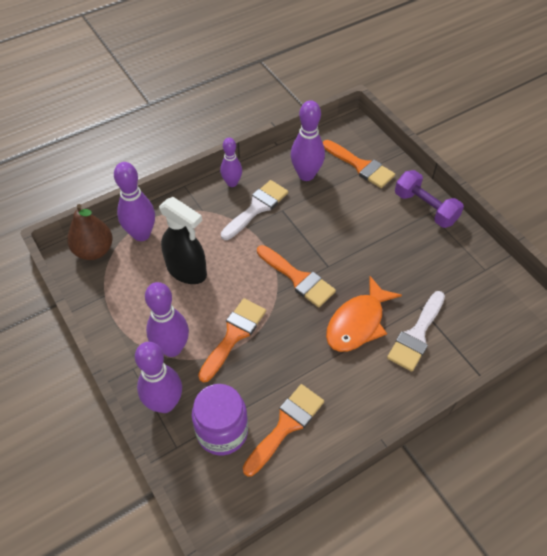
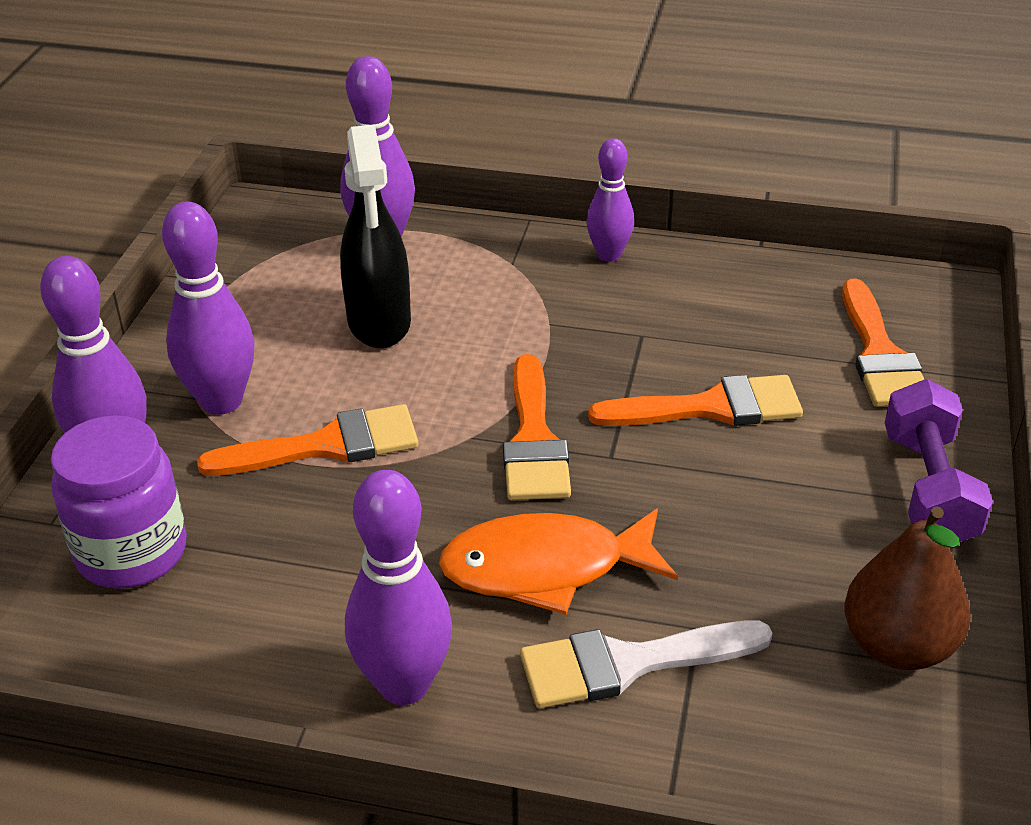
camera: 45 degrees right, 15 degrees down
(94, 250) = (293, 224): brown pear -> brown pear (897, 646)
(256, 208) = (602, 308): white brush -> none
(286, 425) = (226, 618): orange brush -> orange brush (710, 407)
(306, 175) = (754, 311): purple bowling pin -> purple bowling pin (404, 685)

